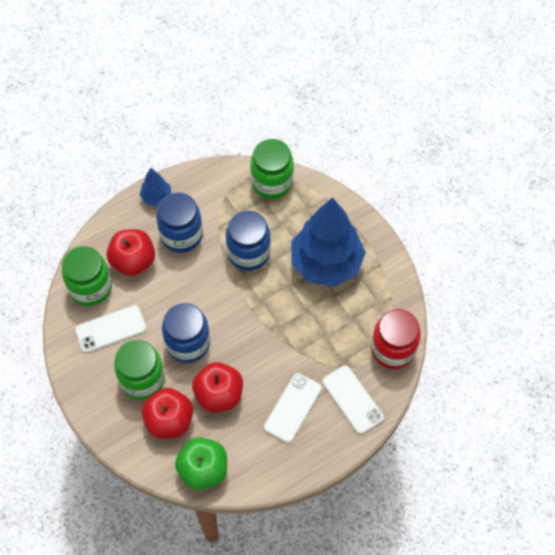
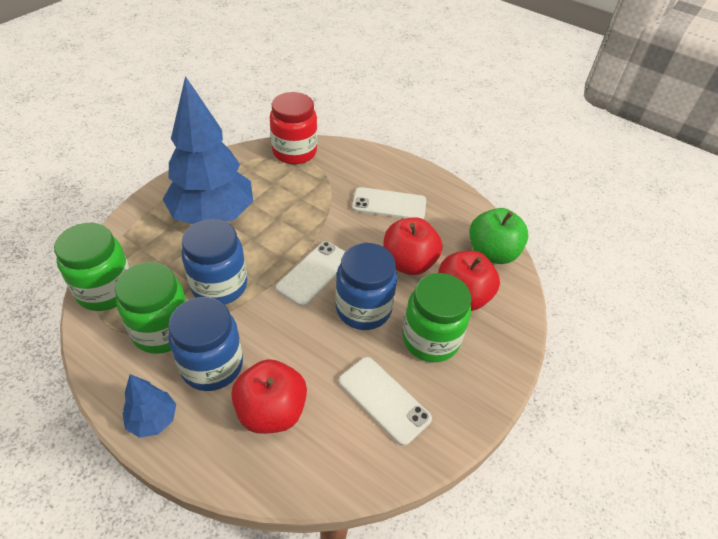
camera: 115 degrees left, 15 degrees down
(90, 287) = (334, 452): green jar -> green jar (162, 330)
(352, 399) = (358, 167): white phone -> white phone (314, 273)

